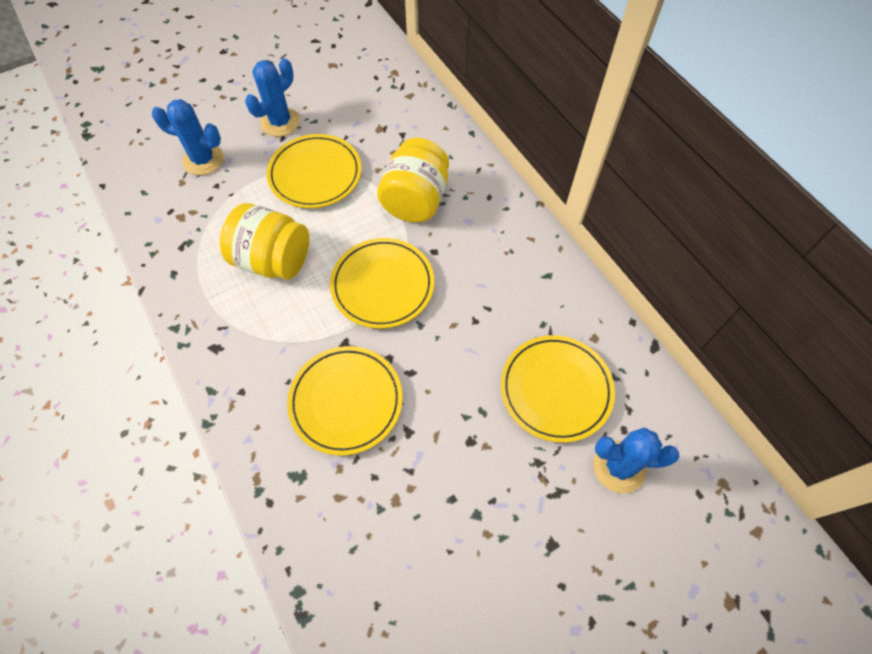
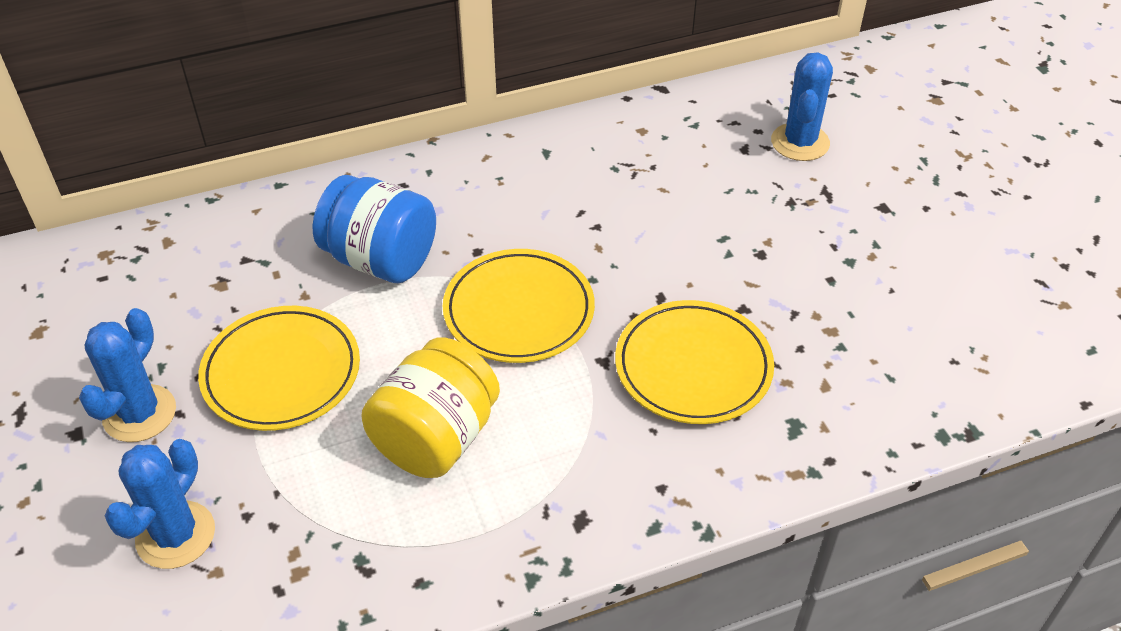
camera: 80 degrees left, 15 degrees down
(280, 122) = (139, 414): blue cactus -> blue cactus turned 60 degrees clockwise
(415, 200) = (380, 259): yellow jar -> blue jar
(555, 389) = (703, 172): yellow plate -> none

